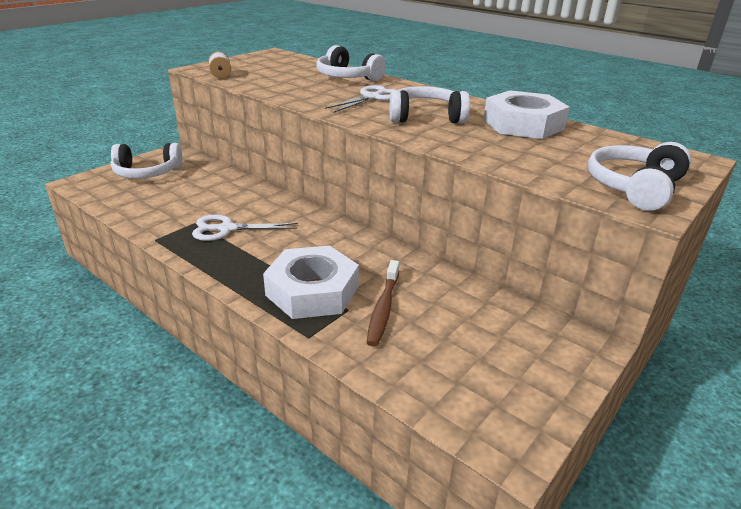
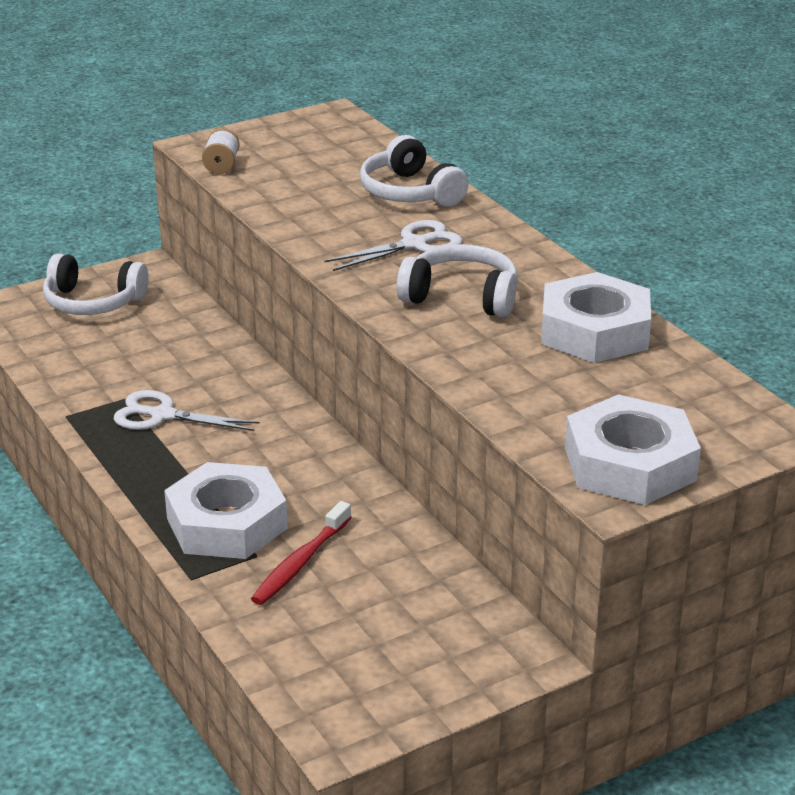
camera: 20 degrees right, 0 degrees up
(383, 308) = (300, 562): brown toothbrush -> red toothbrush
(634, 188) = (629, 464): white headphones -> white nut

